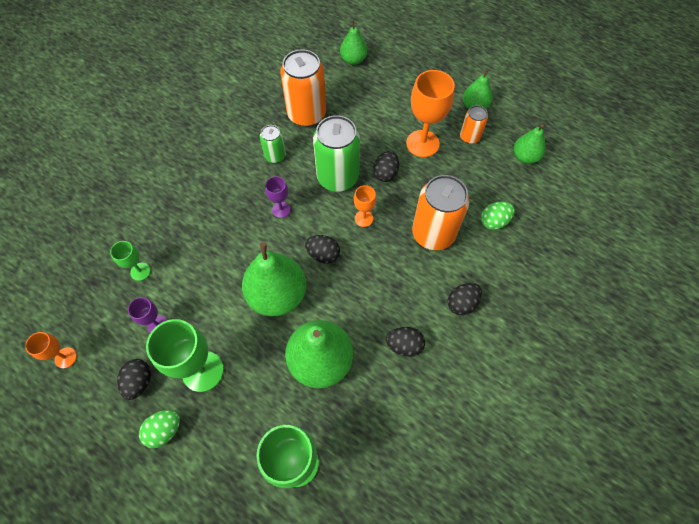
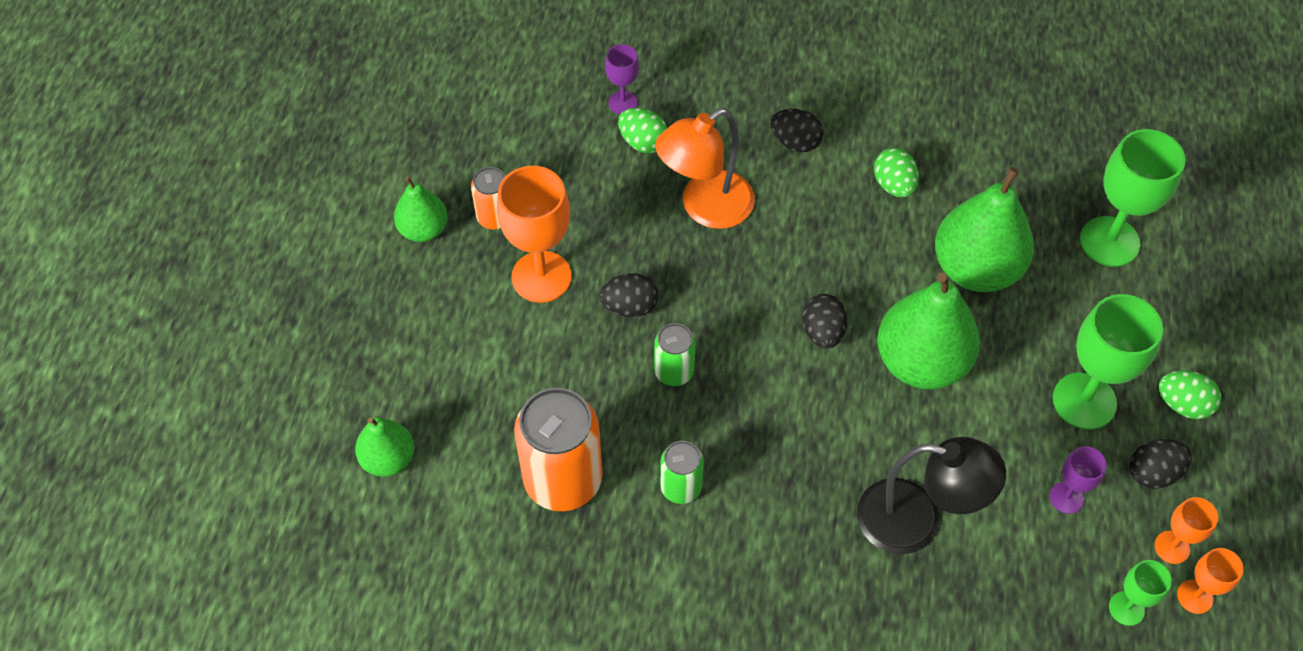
camera: 115 degrees left, 5 degrees down
(140, 271) = (1008, 576): green goblet -> green goblet (1126, 608)
(195, 245) = (916, 521): none -> black lamp
(281, 210) = (780, 426): purple goblet -> purple goblet (623, 102)
(337, 177) = (674, 371): green can -> green can, size x0.52
(363, 218) = (730, 304): orange goblet -> orange goblet (1172, 547)
(404, 345) = (893, 185): black egg -> green egg
(433, 233) = (705, 208): orange can -> orange lamp
(525, 157) = (501, 136): green pear -> none

